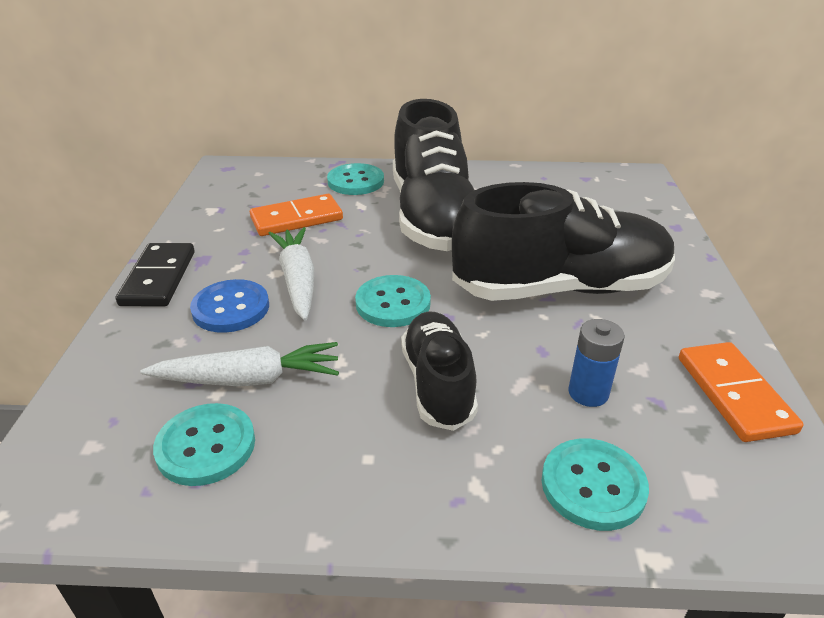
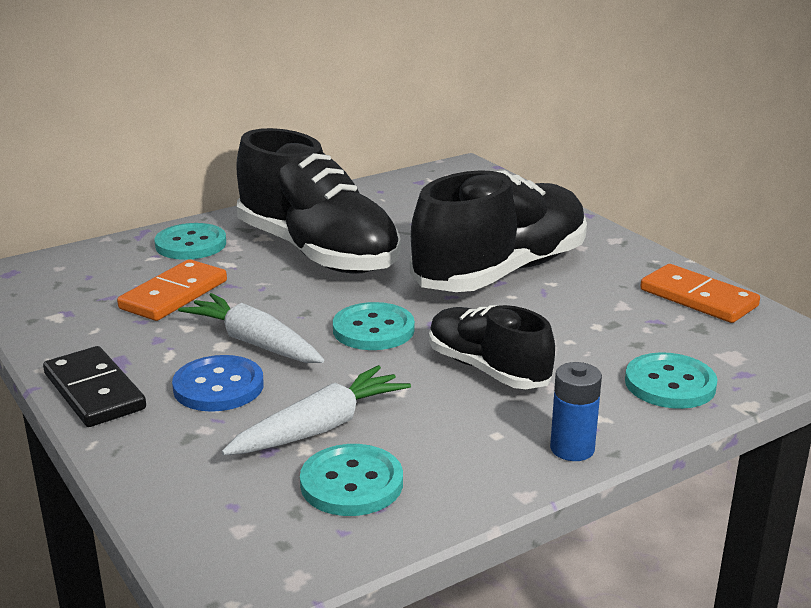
camera: 35 degrees left, 10 degrees down
(588, 393) = (604, 333): blue battery -> blue battery (572, 449)

